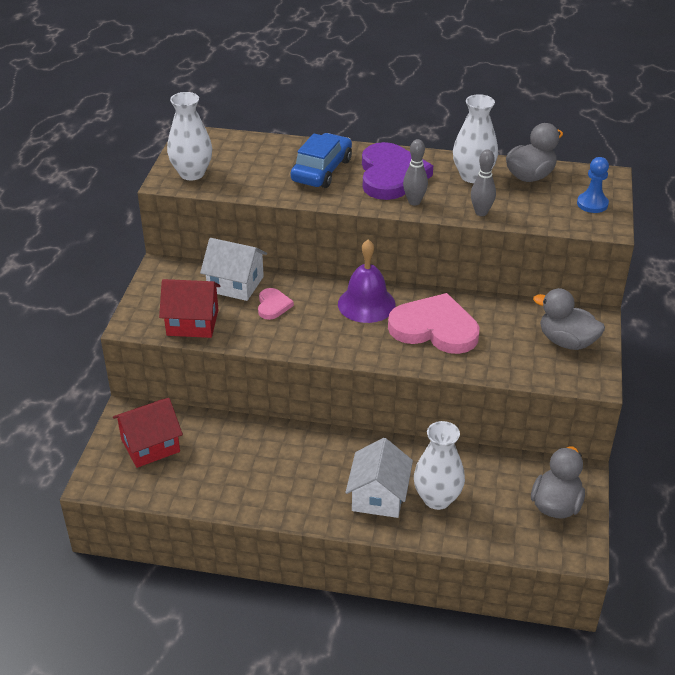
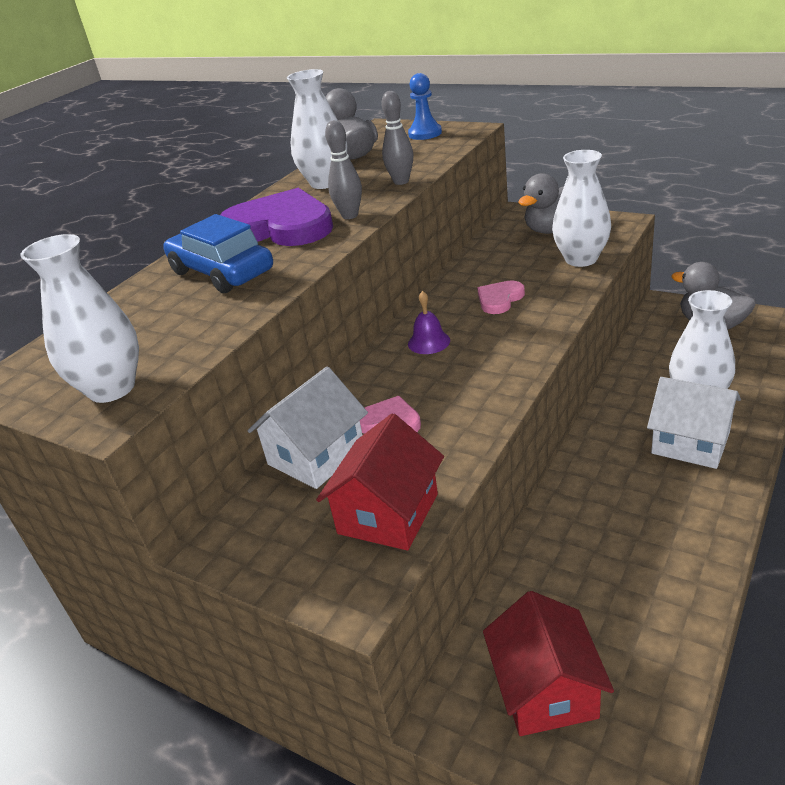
camera: 65 degrees left, 5 degrees down
(366, 304) = (429, 342): purple bell -> purple bell, size x0.54
(434, 328) = (499, 299): pink heart -> pink heart, size x0.48
(514, 364) = (581, 259): none -> white vase

